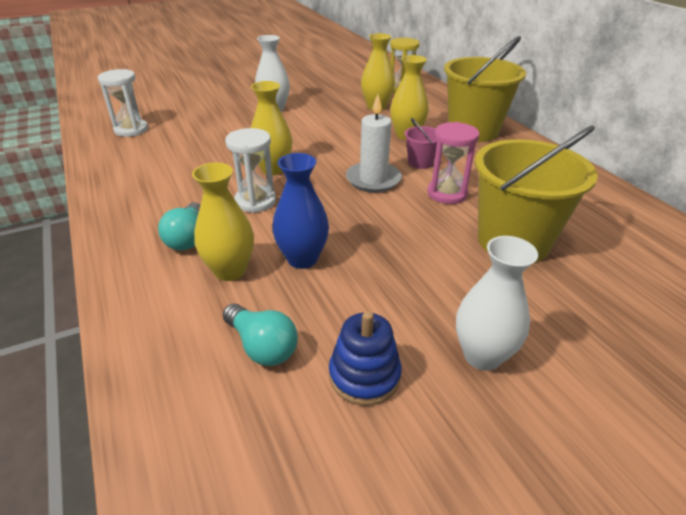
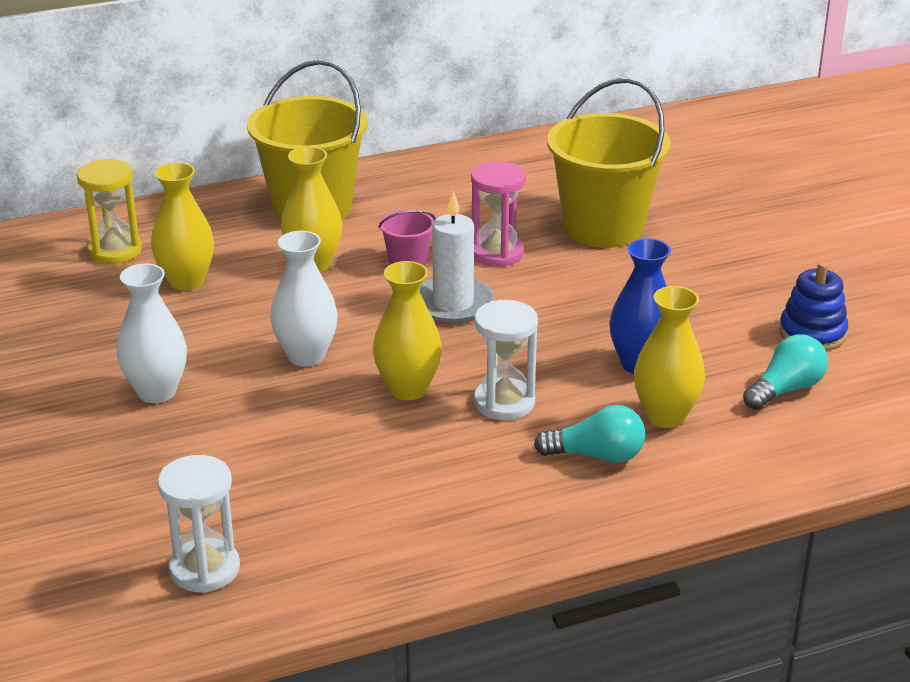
camera: 85 degrees left, 5 degrees down
(482, 355) = (778, 272): white vase -> white vase (306, 356)

